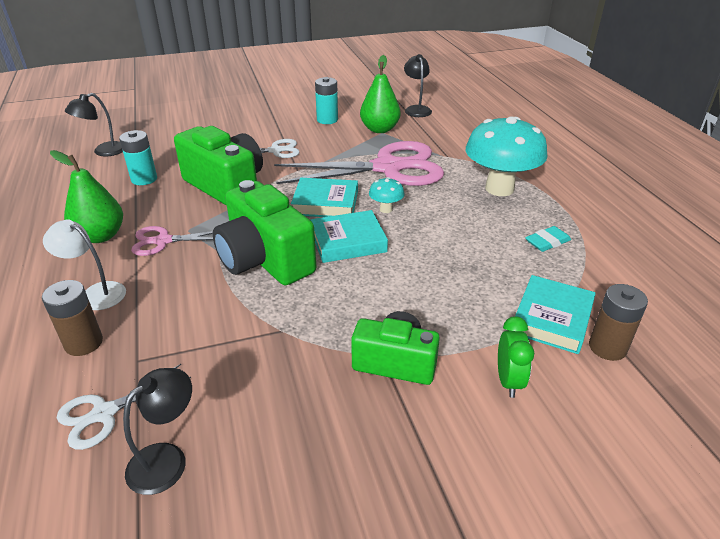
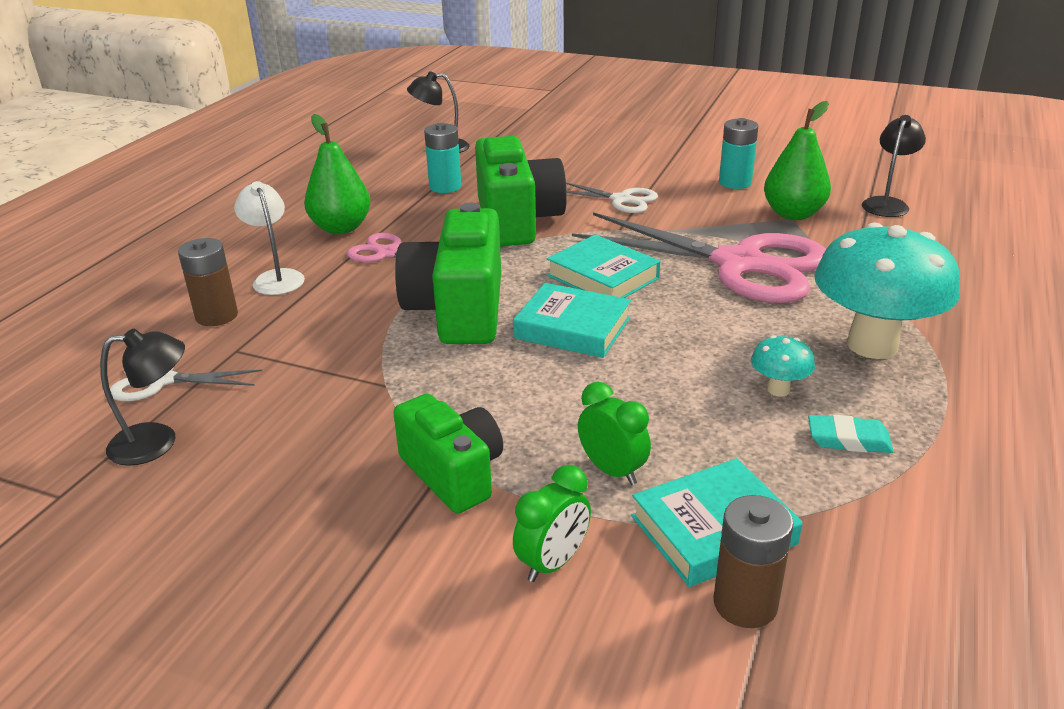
camera: 40 degrees right, 5 degrees down
(386, 209) = (668, 311): turquoise mushroom -> turquoise mushroom (778, 389)
(471, 314) = (612, 470): none -> green clock

